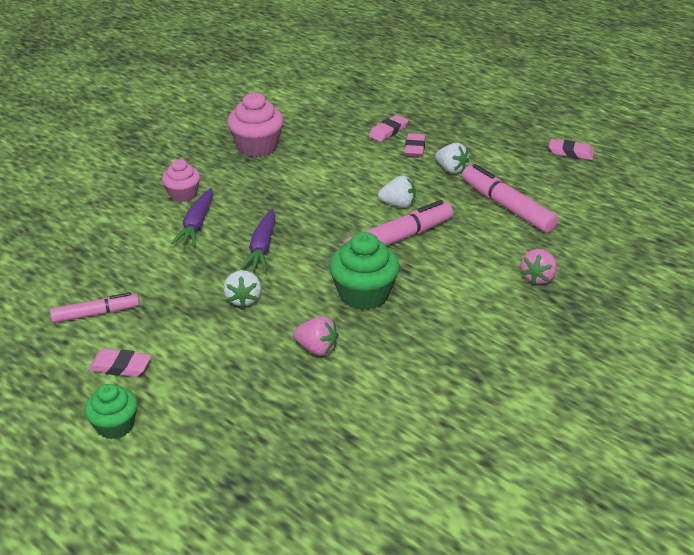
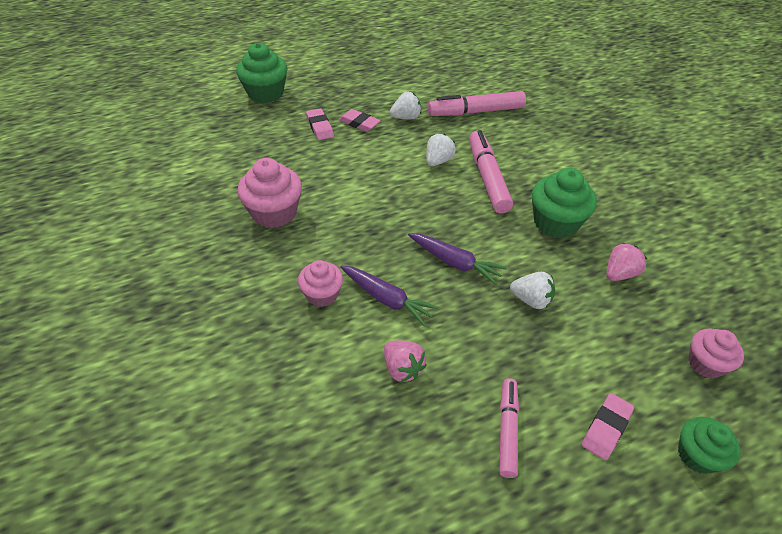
camera: 65 degrees left, 10 degrees up
(227, 423) = (705, 363): none -> pink cupcake
(411, 92) = (266, 93): none -> green cupcake
(537, 277) = (571, 132): pink strawberry -> pink strawberry (402, 369)
(570, 153) = (425, 60): pink eraser -> none

